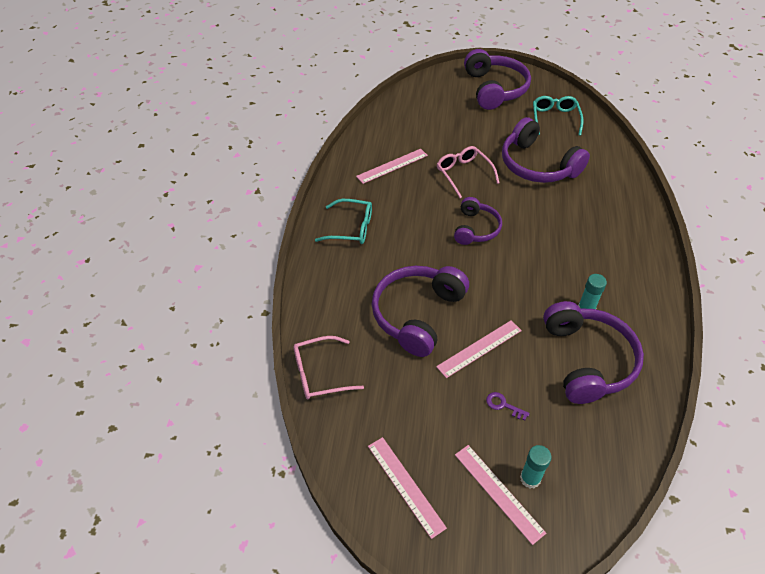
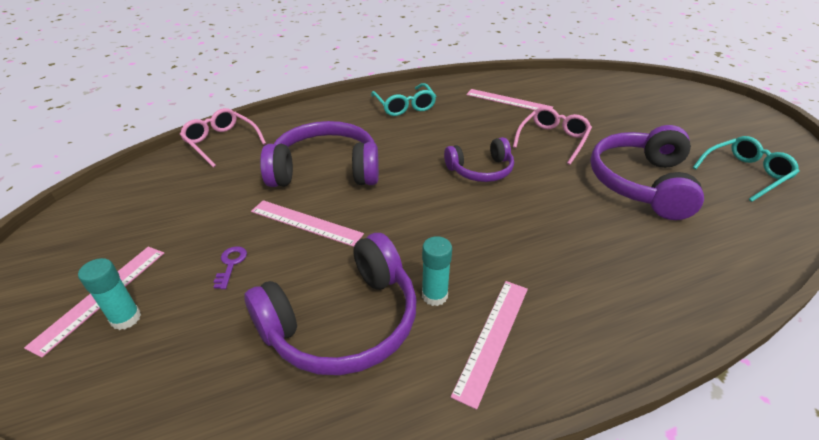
camera: 60 degrees right, 10 degrees down
(405, 486) = (102, 226): pink ruler -> pink ruler (492, 338)
(494, 89) = (717, 120): purple headphones -> none

